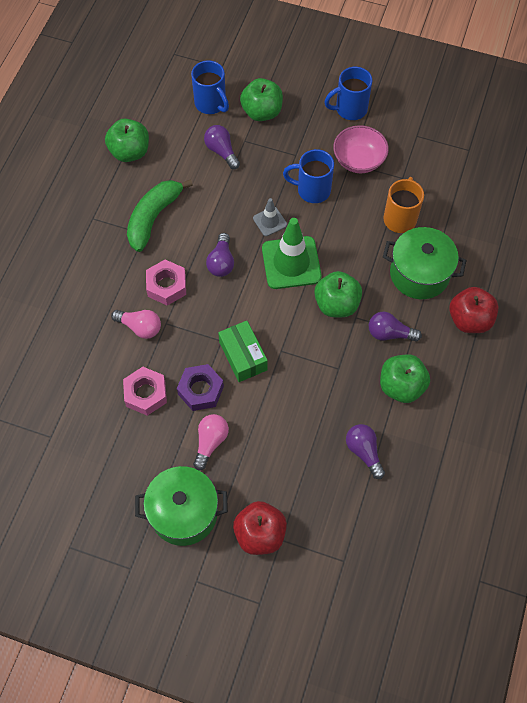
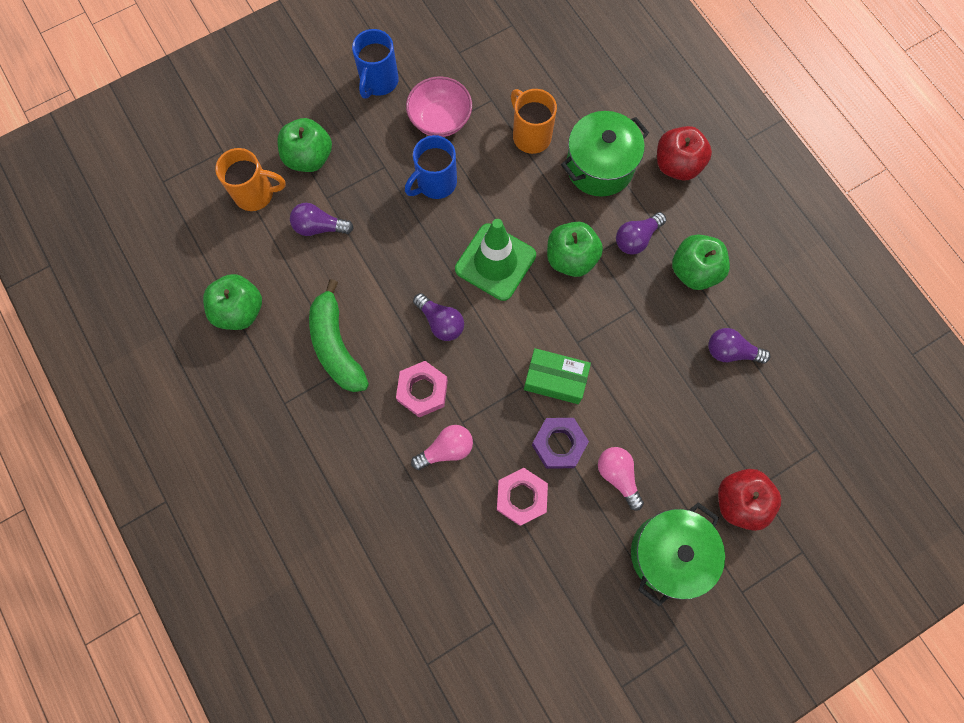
camera: 50 degrees left, 10 degrees up
(211, 104) = (256, 194): blue mug -> orange mug
(270, 221) = (435, 245): grey traffic cone -> none

